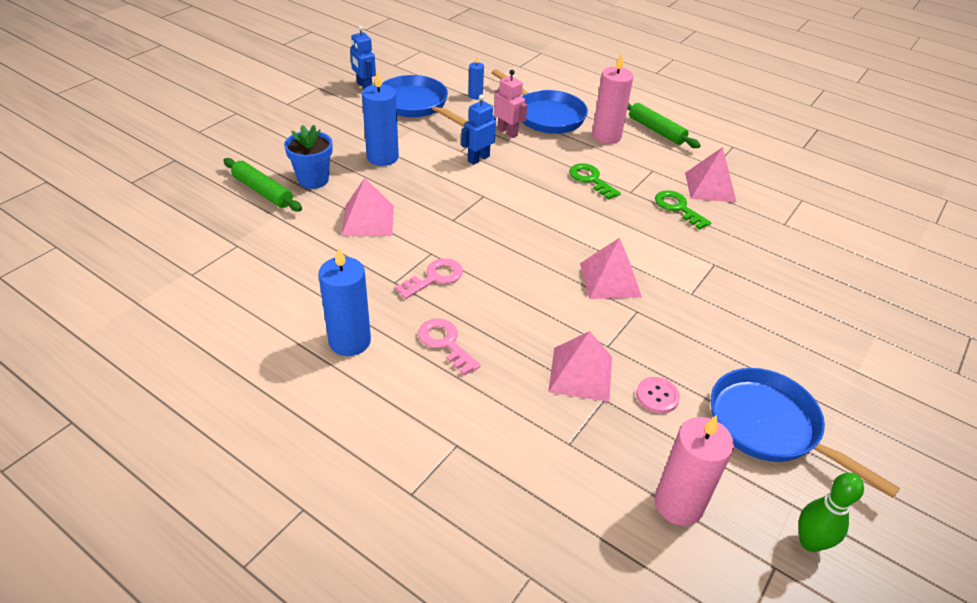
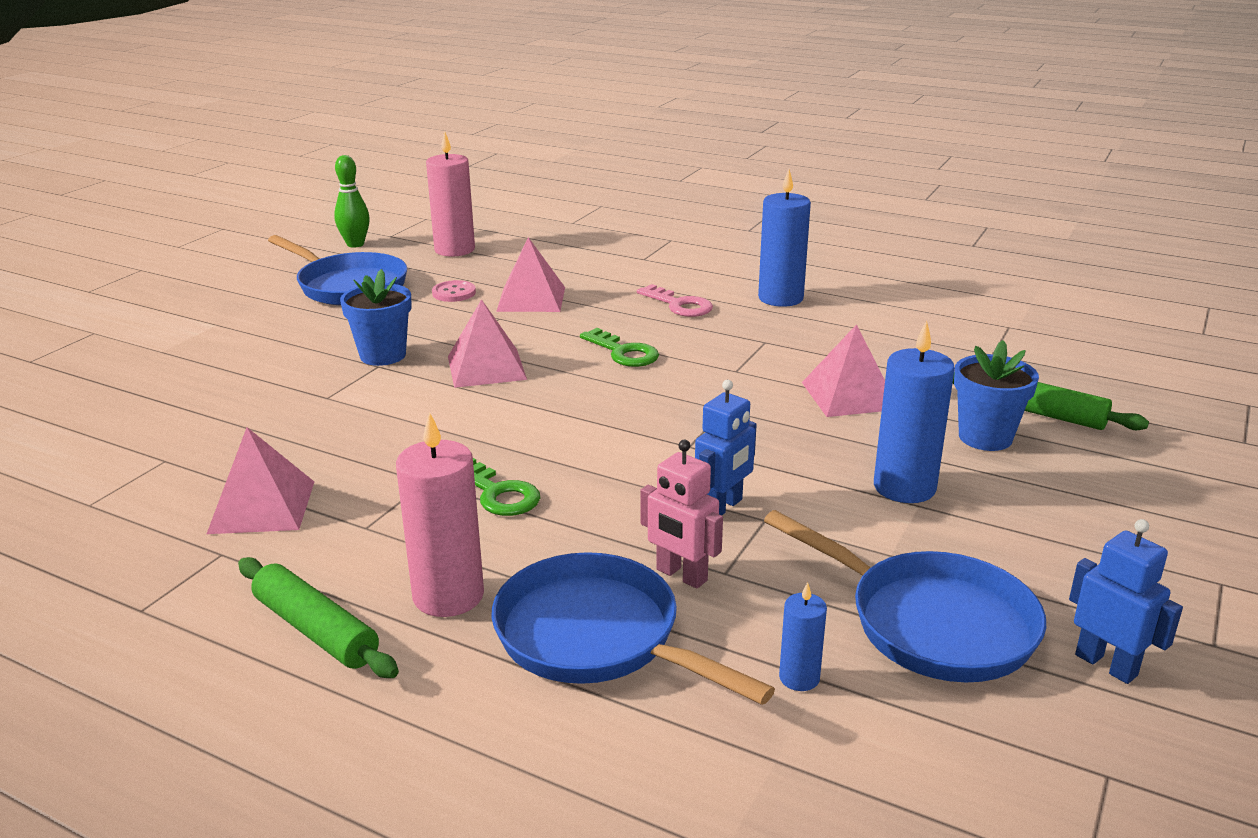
camera: 175 degrees right, 15 degrees down
(435, 277) = (717, 349): pink key -> none
(678, 208) = (346, 464): green key -> green key (624, 352)
(692, 305) = (383, 355): none -> blue flower pot

